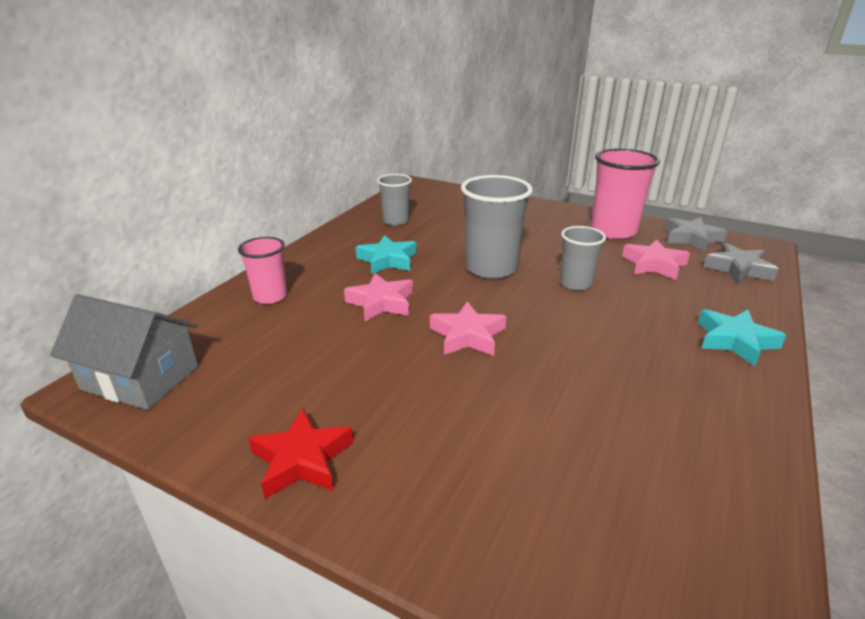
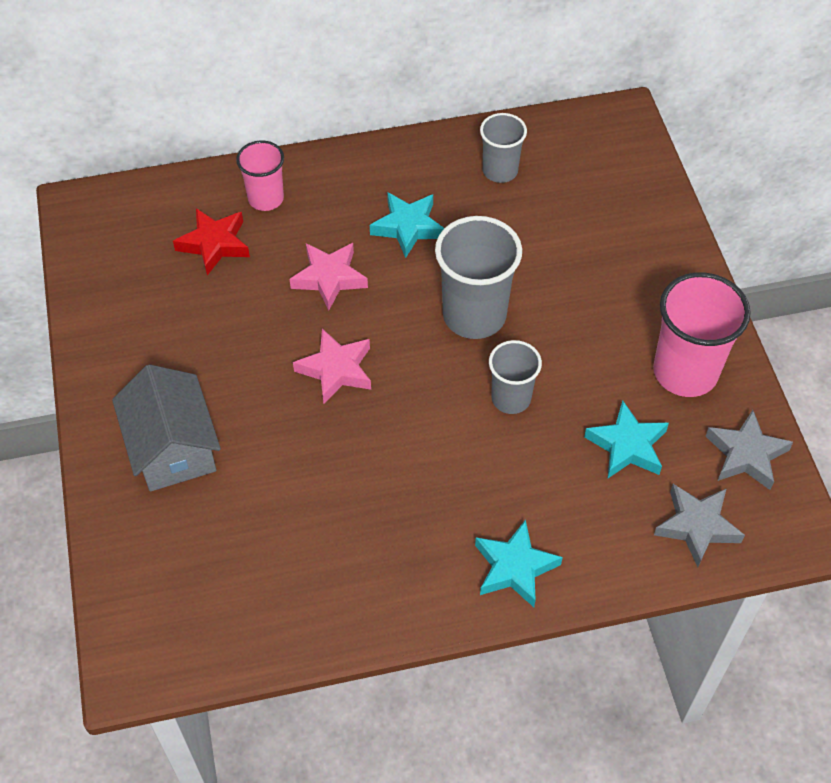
camera: 50 degrees right, 25 degrees up
(140, 378) = (107, 221): grey house -> grey house (173, 448)
(302, 460) = (116, 372): red star -> red star (214, 244)
(654, 264) = (627, 446): pink star -> turquoise star

